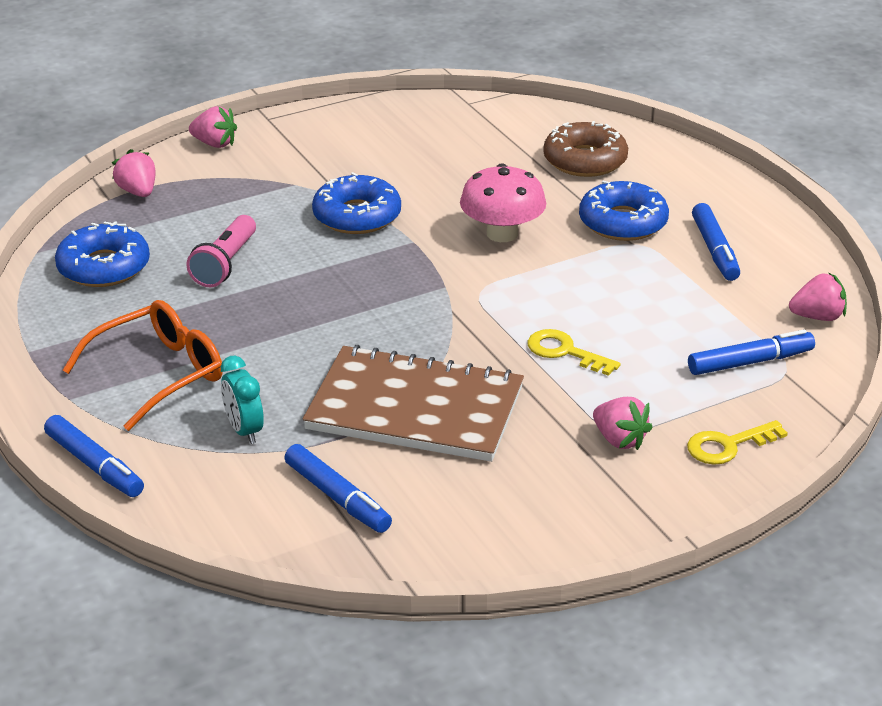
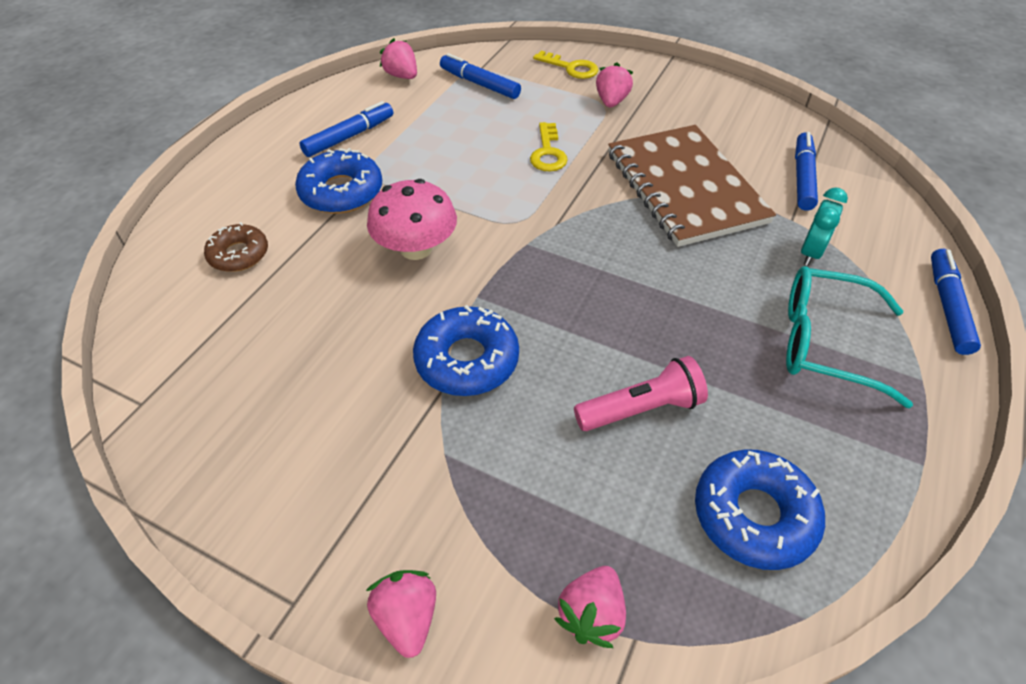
camera: 125 degrees left, 15 degrees up
(159, 374) = (825, 343): orange glasses -> turquoise glasses
(585, 160) = (239, 254): brown donut -> brown donut, size x0.66

